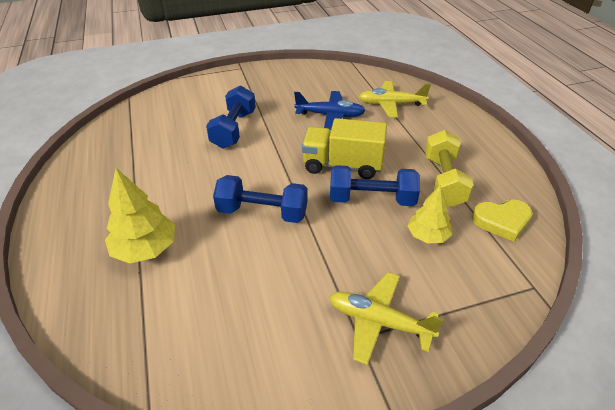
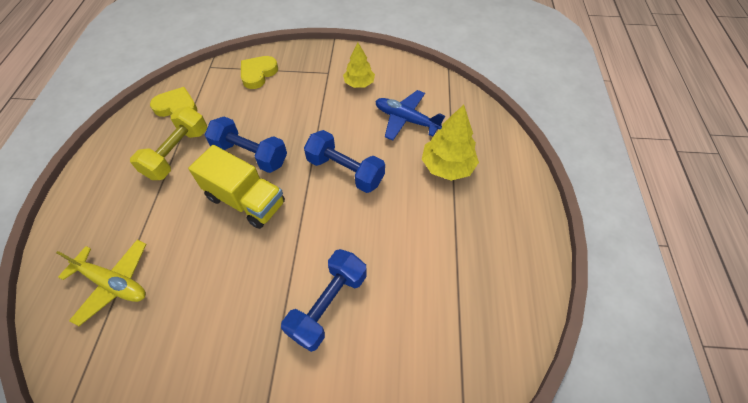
camera: 160 degrees left, 15 degrees up
(330, 115) = (200, 288): blue plane -> blue plane (406, 120)
(379, 322) = (311, 76): yellow plane -> none
(428, 236) = (237, 113): yellow tree -> yellow tree (359, 83)
(457, 298) = (258, 74): none -> yellow heart

